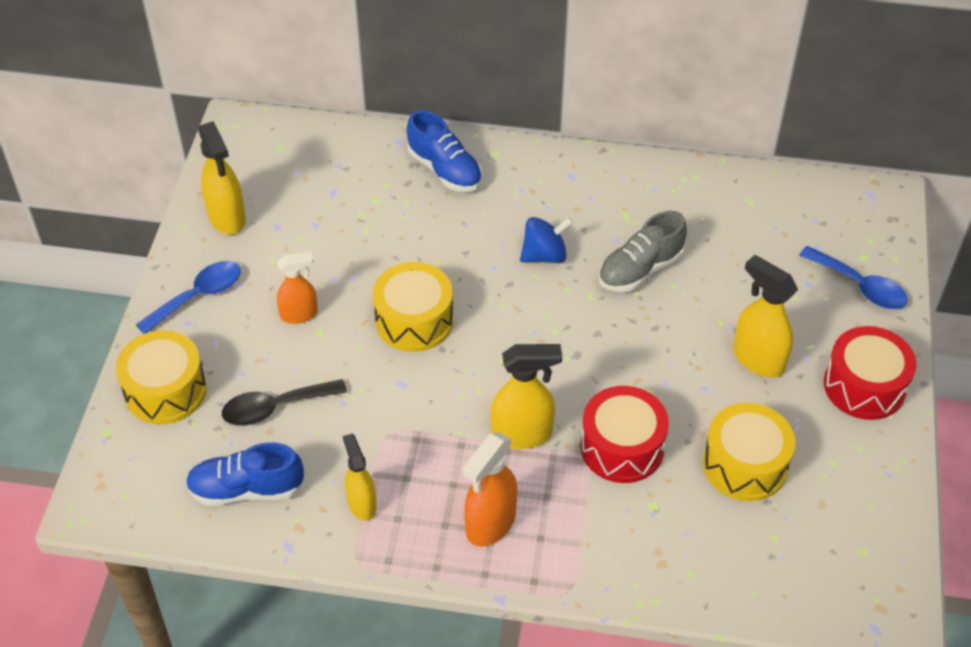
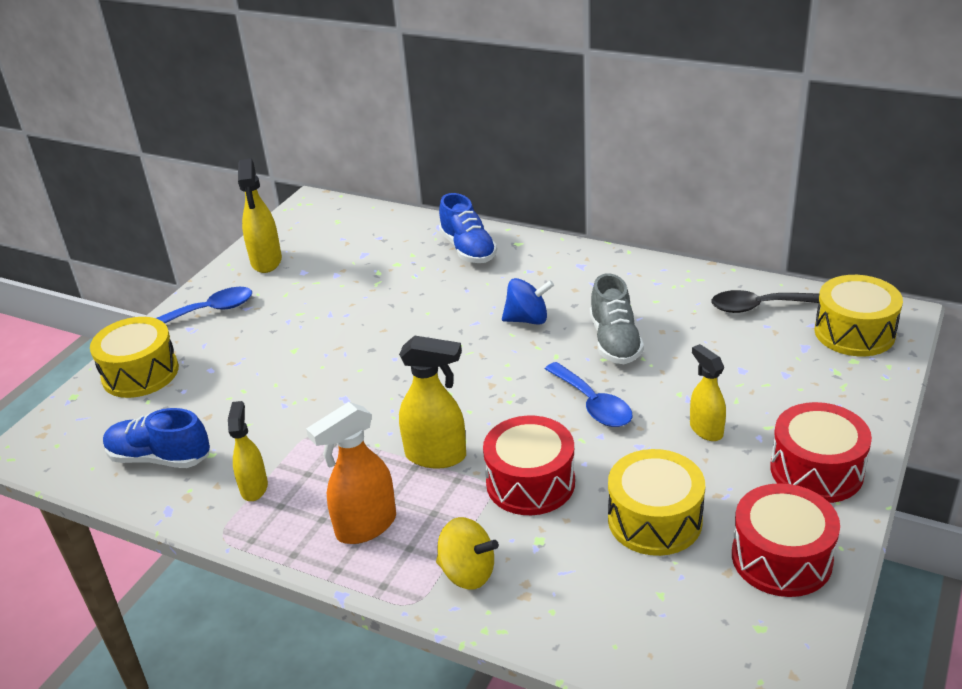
camera: 20 degrees right, 15 degrees down
(275, 407) = (223, 399): black spoon -> black spoon (758, 307)
(299, 314) = (285, 335): orange spray bottle -> none
(414, 320) = (382, 352): yellow drum -> yellow drum (854, 332)
(603, 552) = (467, 573): none -> yellow spinning top
(640, 269) = (615, 341): grey shoe -> grey shoe turned 75 degrees counterclockwise
(757, 359) = (706, 429): yellow spray bottle -> yellow spray bottle, size x0.66
(860, 286) = (841, 384): blue spoon -> blue spoon (593, 404)
(860, 481) = (781, 558): none -> red drum

